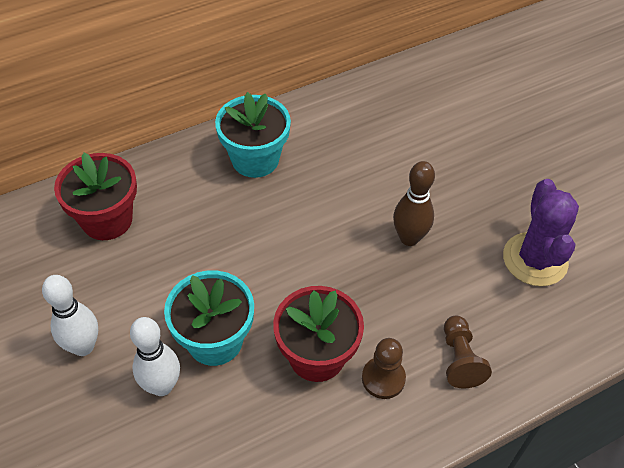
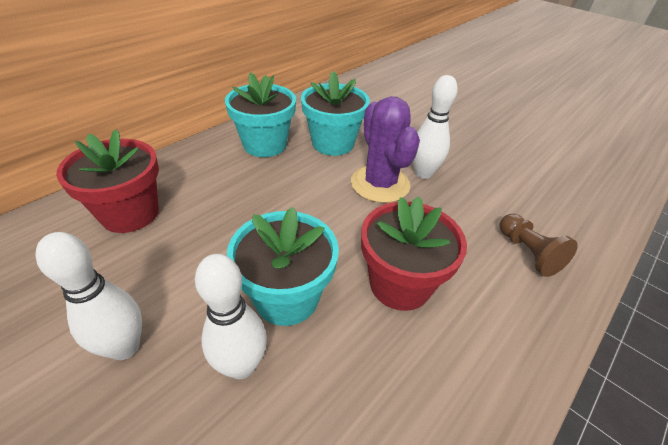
camera: 20 degrees left, 10 degrees down
(329, 173) = (333, 143): none -> turquoise flower pot
(383, 378) = (475, 288): brown pawn -> none
(409, 238) = (423, 173): brown bowling pin -> white bowling pin
(535, 259) = (526, 169): purple cactus -> purple cactus (380, 184)

